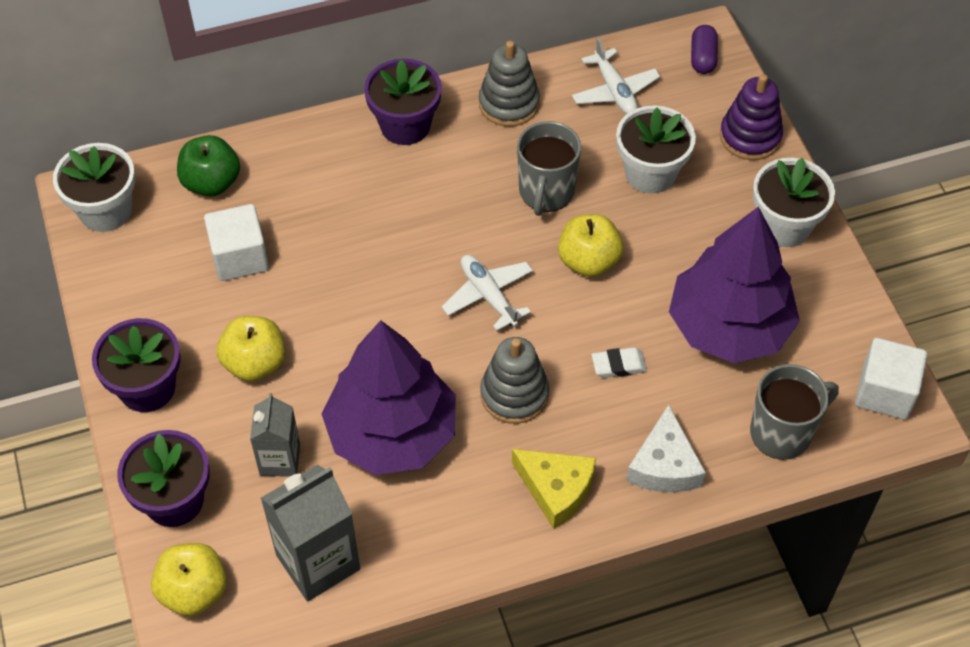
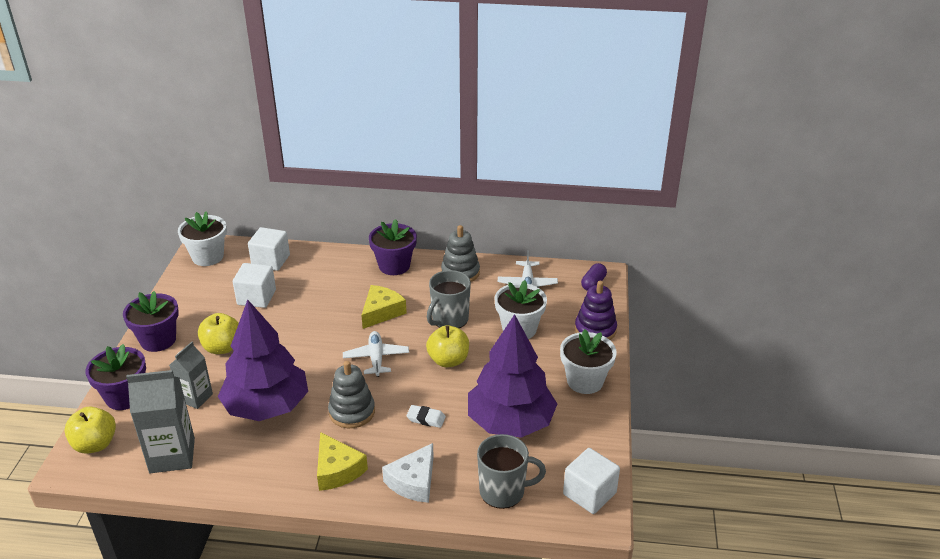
camera: 25 degrees right, 20 degrees down
(211, 183) = (271, 261): green apple -> white cube
(442, 214) = (381, 312): none -> yellow cheese

